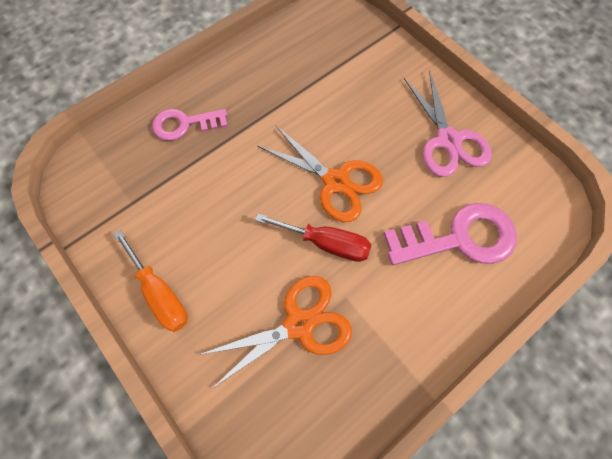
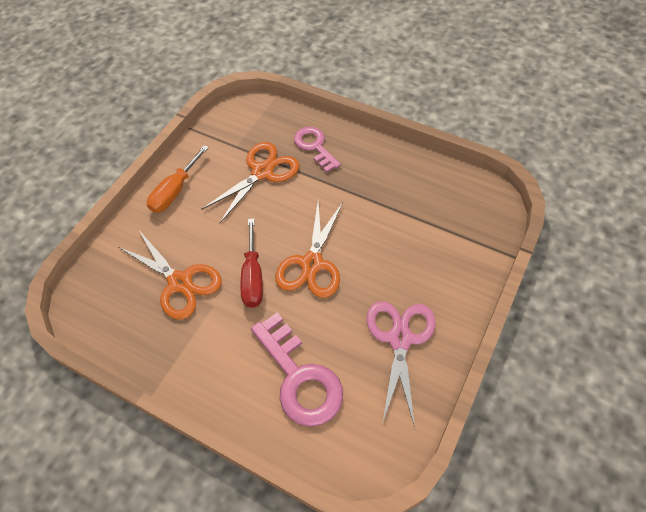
camera: 70 degrees right, 10 degrees down
(189, 187) = (262, 172): none -> orange scissors
(448, 140) = (400, 339): pink scissors -> pink scissors turned 135 degrees clockwise

